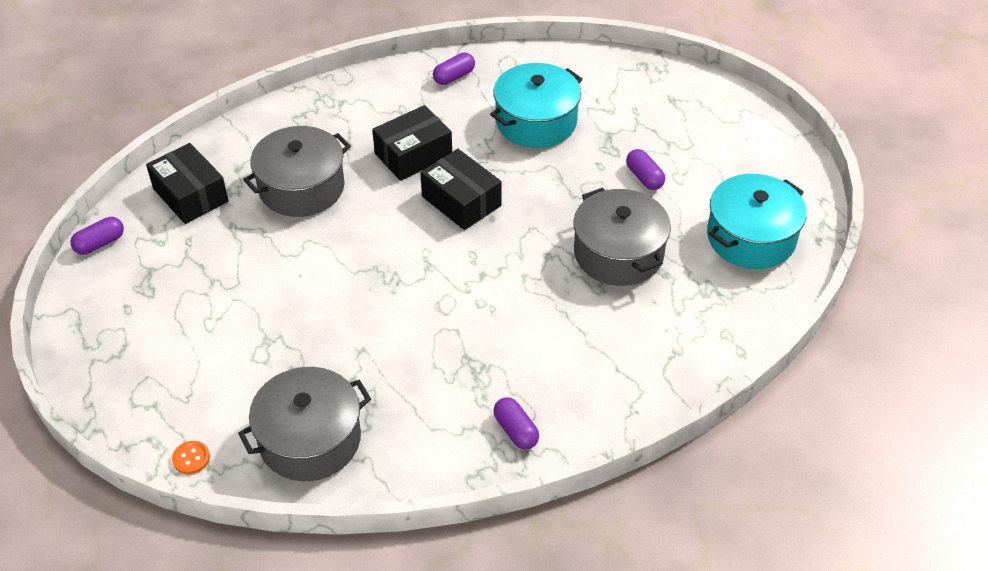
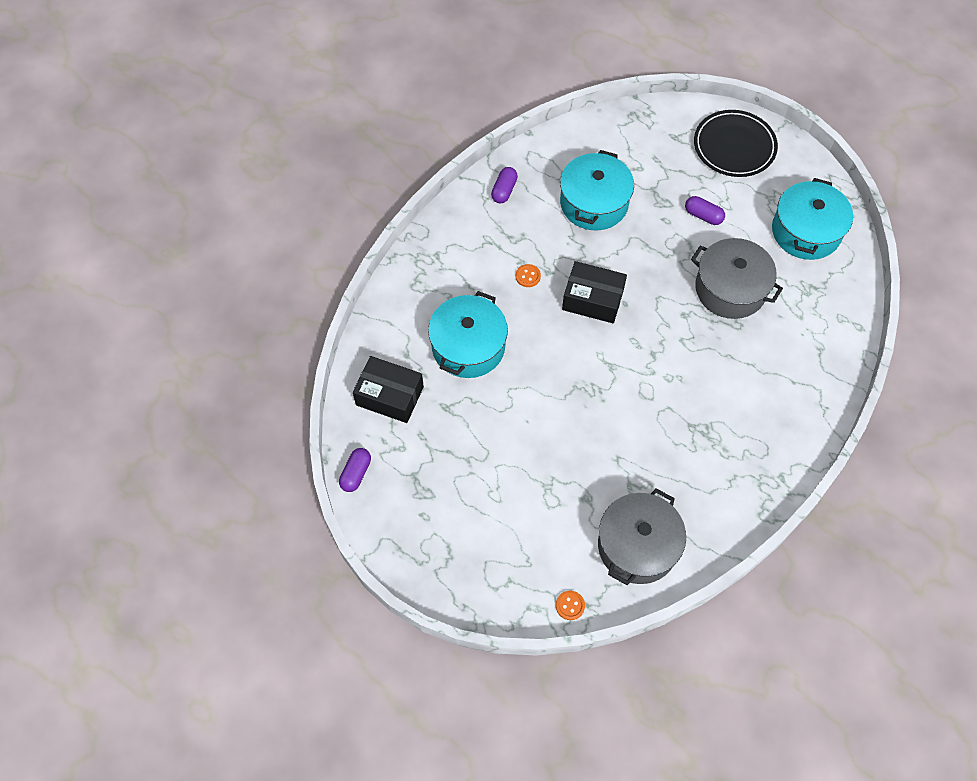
camera: 30 degrees left, 15 degrees up
(301, 187) = (468, 346): grey pot -> turquoise pot
(413, 155) = (528, 276): black box -> orange button
(516, 430) = (763, 464): purple capsule -> none
(731, 131) = (734, 146): none -> black plate

